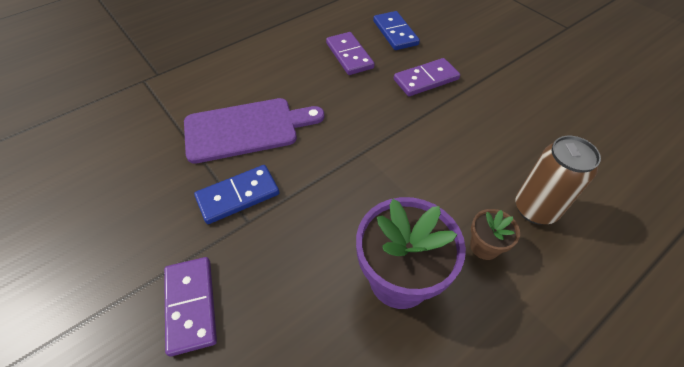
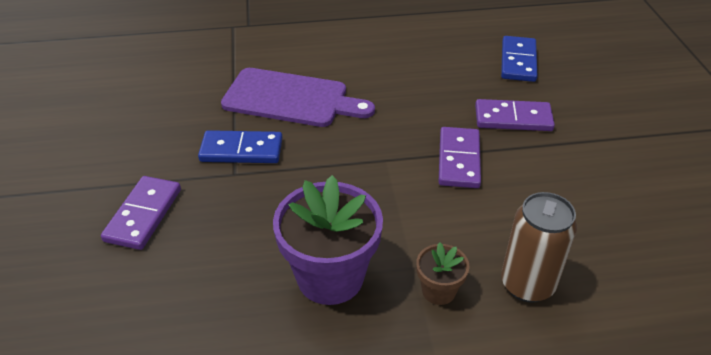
camera: 30 degrees right, 10 degrees down
(349, 55) = (446, 67): purple domino -> purple domino (459, 160)

